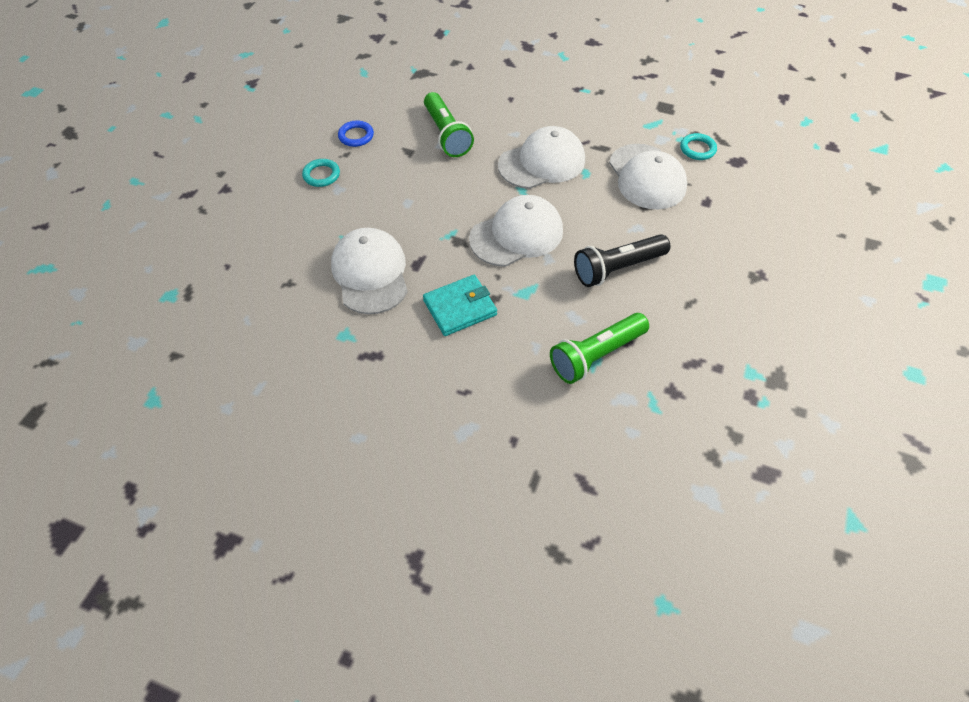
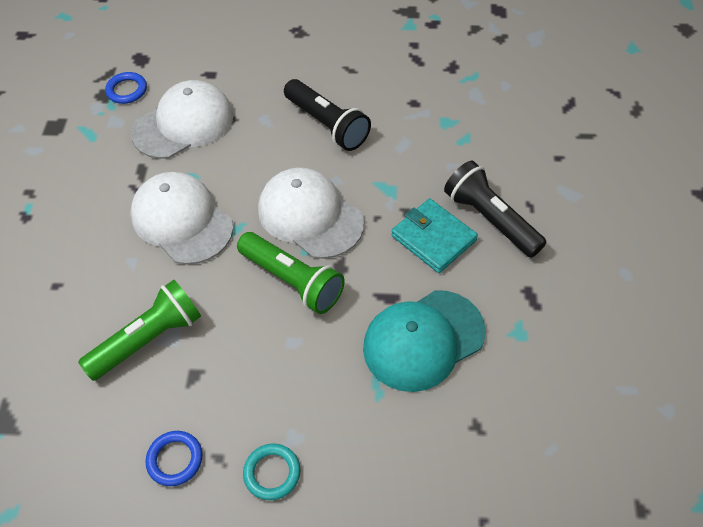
camera: 105 degrees left, 0 degrees up
(370, 273) = (423, 340): white cap -> turquoise cap
(461, 355) = (491, 219): none -> black flashlight
(596, 355) = (440, 121): green flashlight -> green flashlight (292, 280)
(697, 149) = (127, 90): turquoise ring -> blue ring

